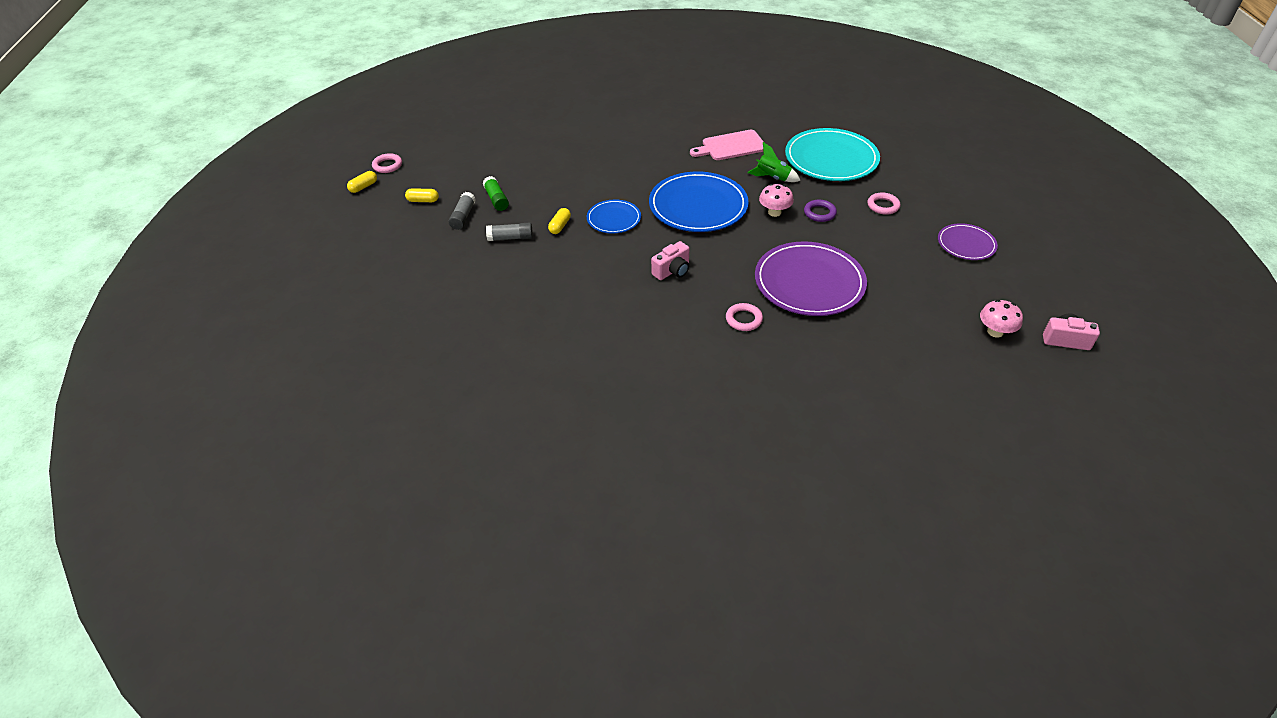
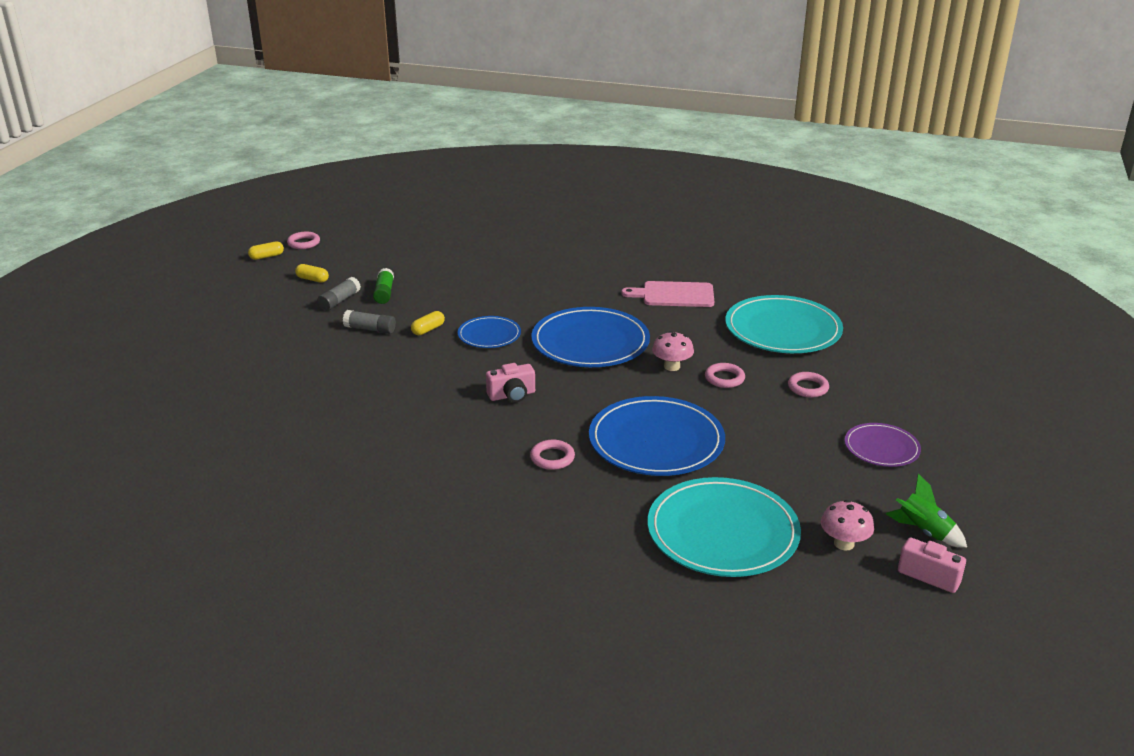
camera: 20 degrees right, 15 degrees down
(772, 178) = (697, 334): green rocket -> green rocket (924, 532)
(809, 282) = (656, 441): purple plate -> blue plate
(819, 213) = (724, 378): purple ring -> pink ring
(909, 347) = (722, 532): none -> turquoise plate

